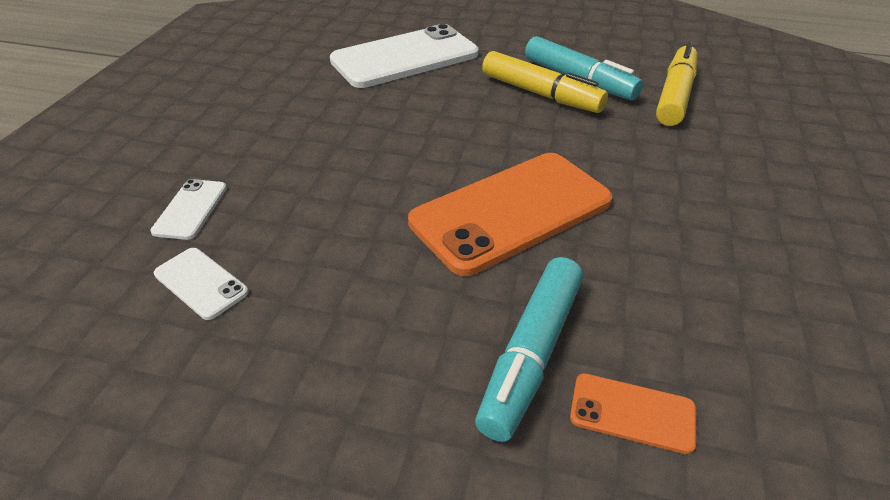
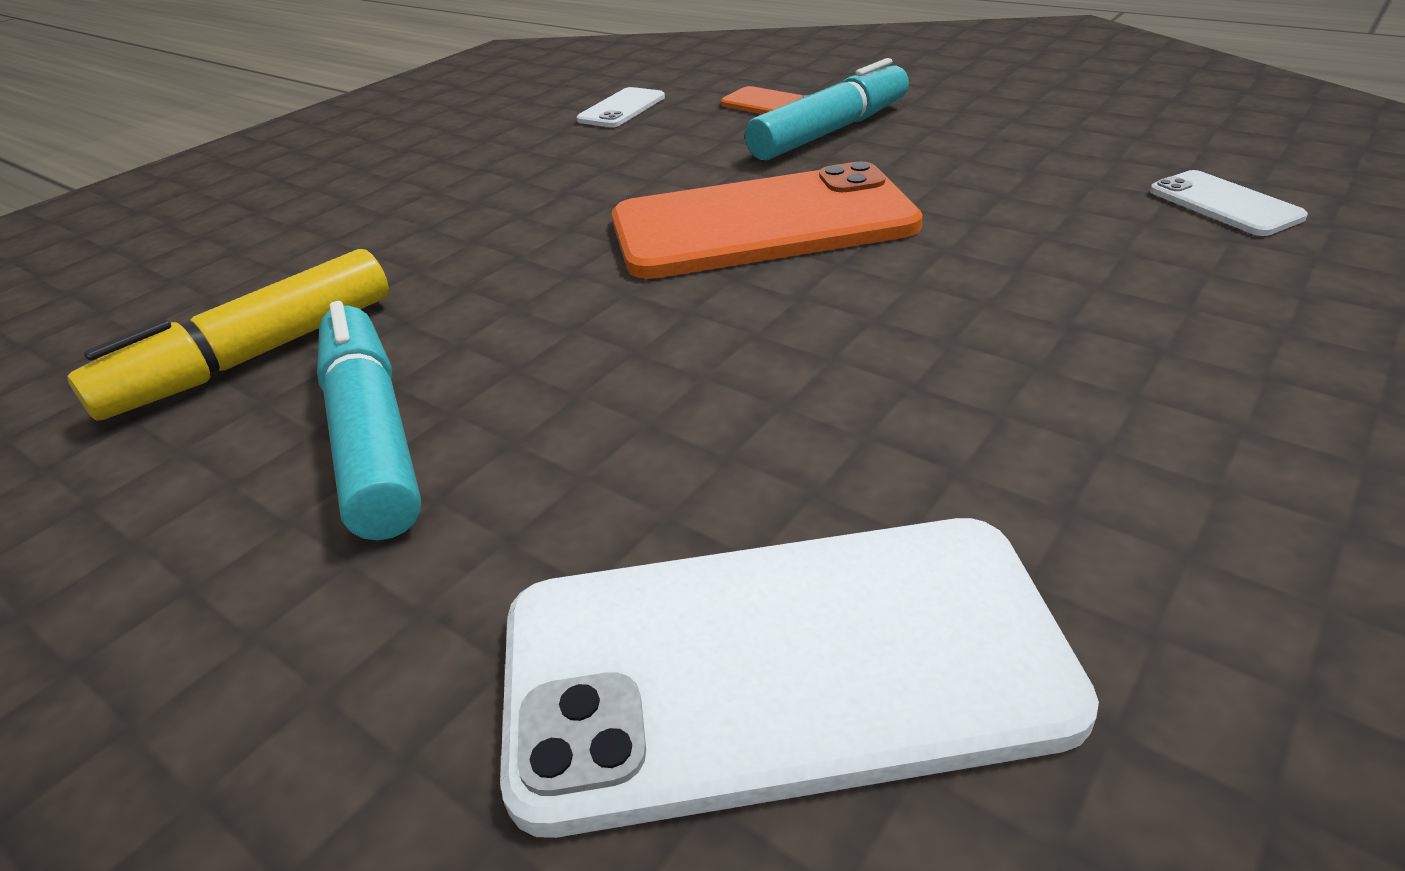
camera: 155 degrees left, 5 degrees down
(190, 209) = (1314, 287): white phone -> white phone (622, 109)
(541, 94) = (507, 411): yellow marker -> none

